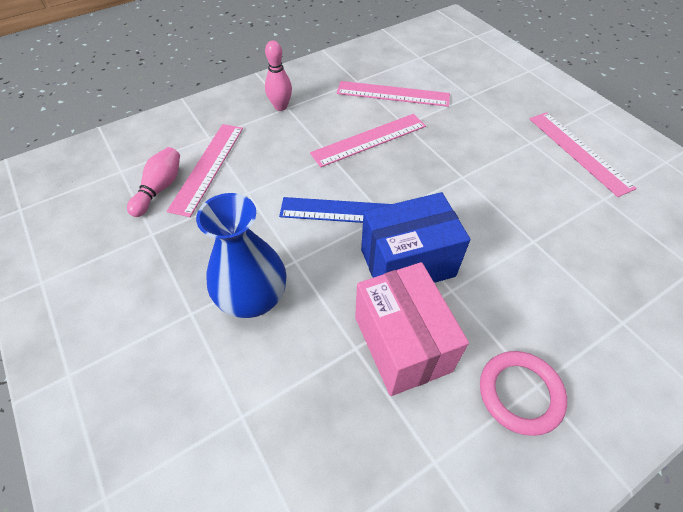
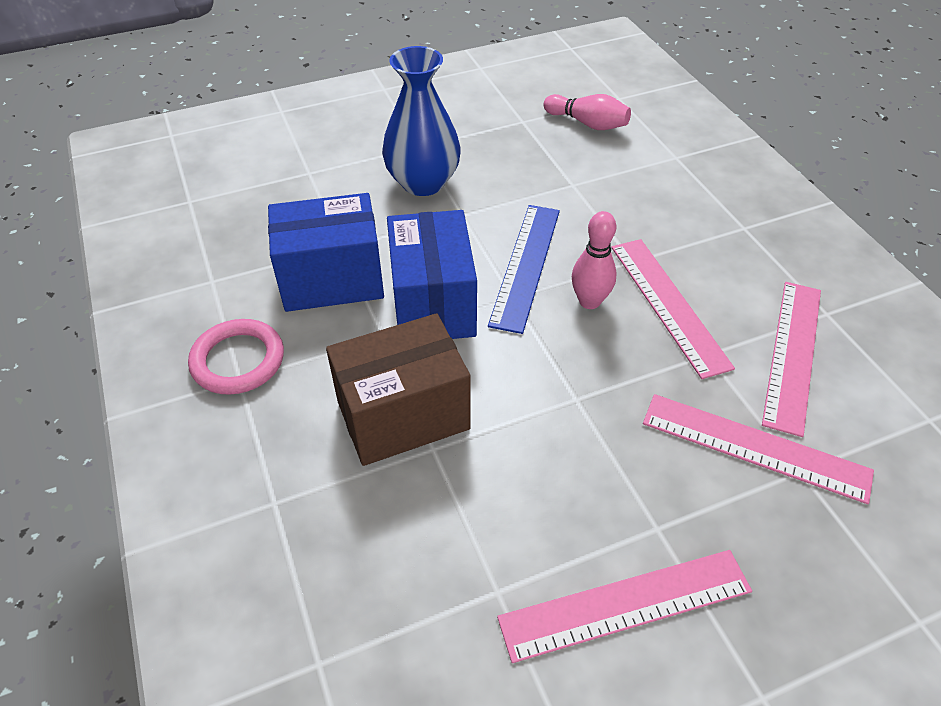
camera: 100 degrees right, 5 degrees down
(208, 167) = (619, 156): pink ruler -> pink ruler (755, 447)
(280, 106) = (745, 221): pink bowling pin -> pink bowling pin (589, 301)
(402, 344) = (332, 280): pink box -> blue box
(517, 262) = (403, 415): none -> brown box

